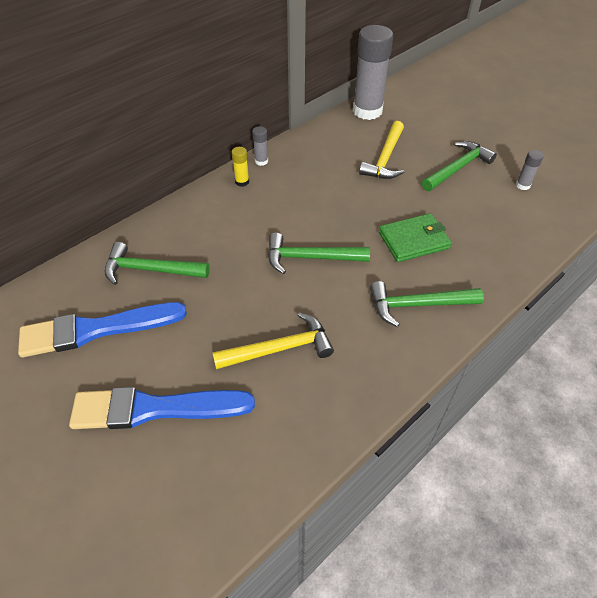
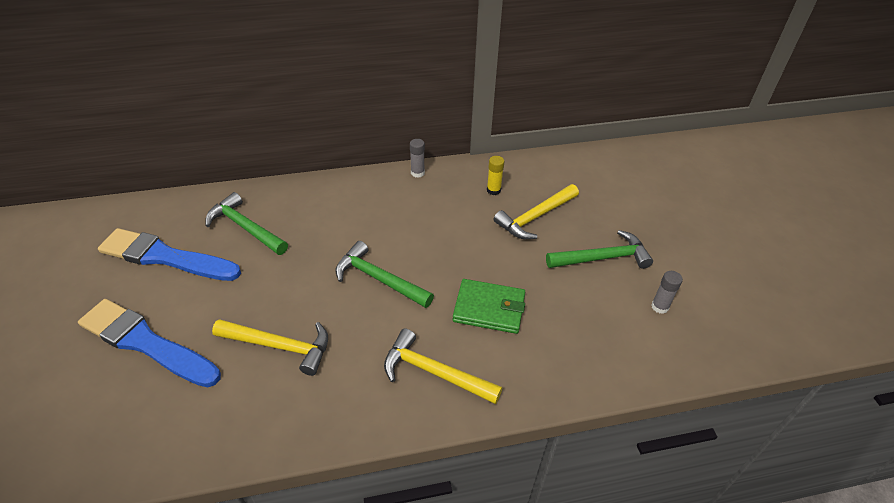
camera: 30 degrees right, 5 degrees down
(242, 182) = (384, 184): yellow glue stick -> yellow glue stick (493, 190)
(367, 111) = (560, 164): grey glue stick -> none
(418, 305) = (434, 372): green hammer -> yellow hammer

